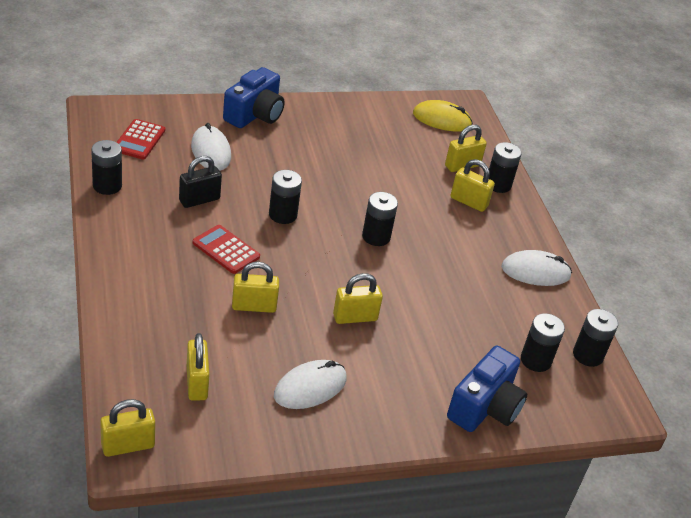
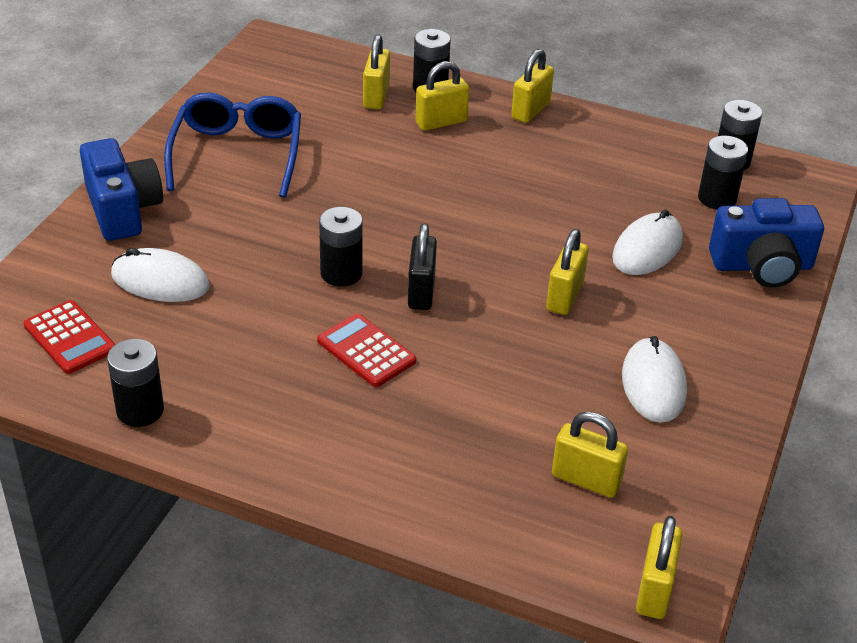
camera: 50 degrees left, 0 degrees up
(199, 200) = (249, 333): black padlock -> black padlock (421, 292)
(226, 250) = (366, 351): red calculator -> red calculator turned 60 degrees clockwise
(254, 306) = (487, 371): yellow padlock -> yellow padlock (530, 110)
(345, 134) = (237, 154): none -> blue glasses
(376, 237) = (442, 217): black battery -> none
(442, 120) = (281, 71): yellow mouse -> none
(485, 407) = (762, 266): blue camera -> blue camera turned 105 degrees clockwise
(535, 272) = (588, 133): white mouse -> white mouse (647, 249)

